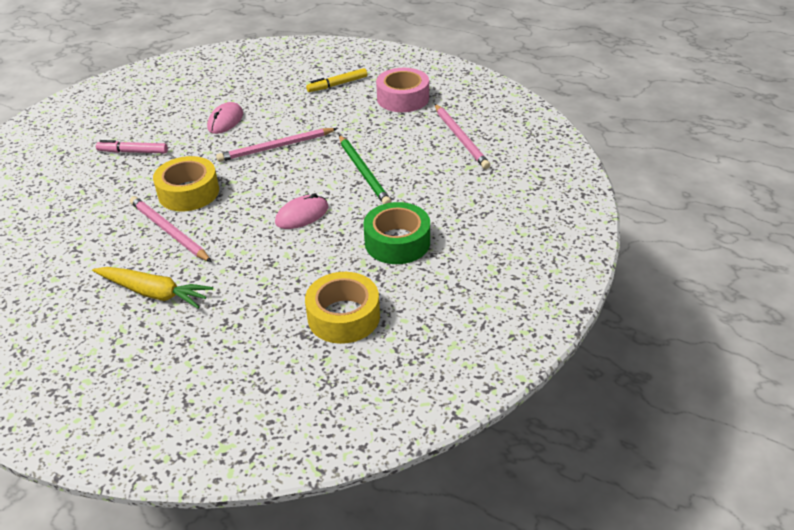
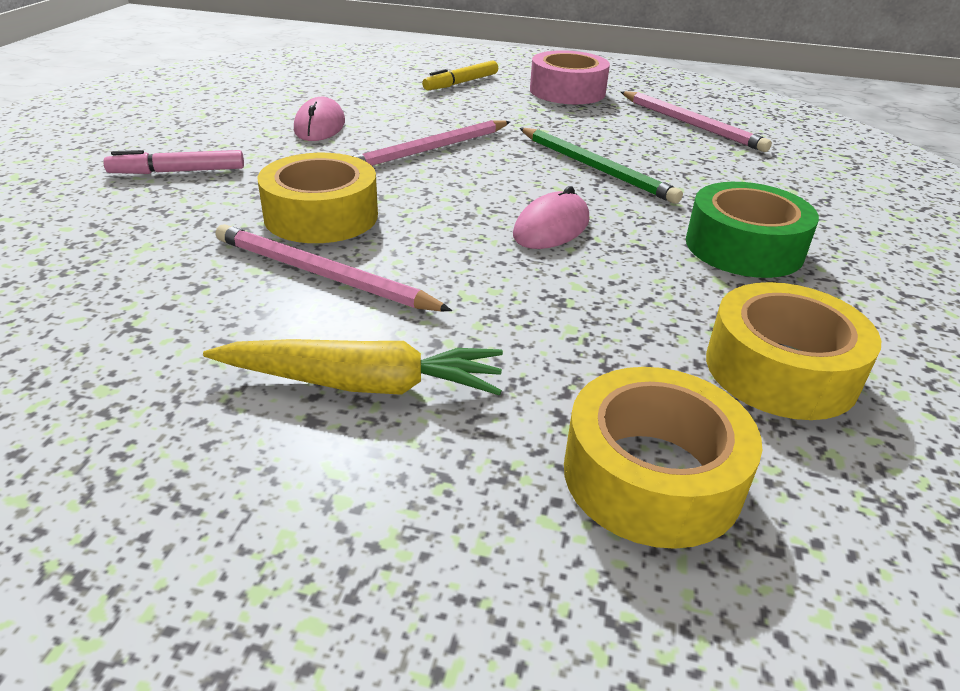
camera: 20 degrees left, 5 degrees down
(241, 353) = (652, 475): none -> yellow tape

